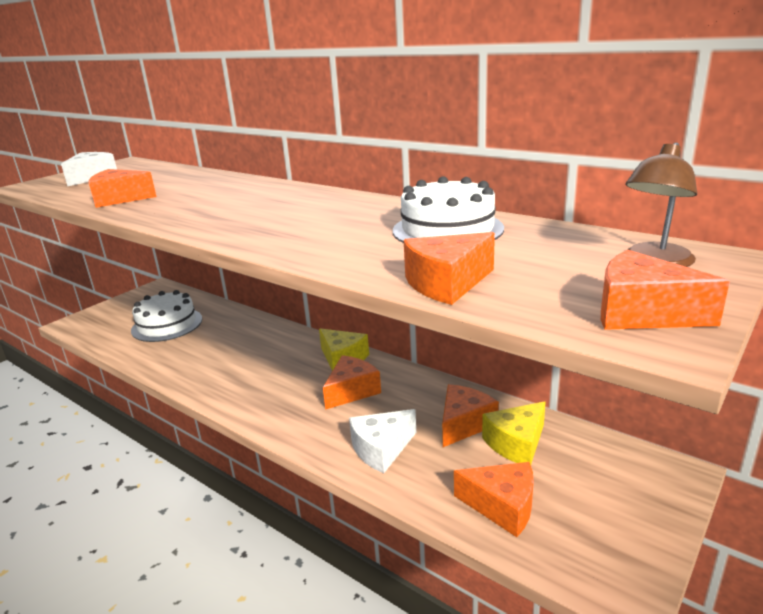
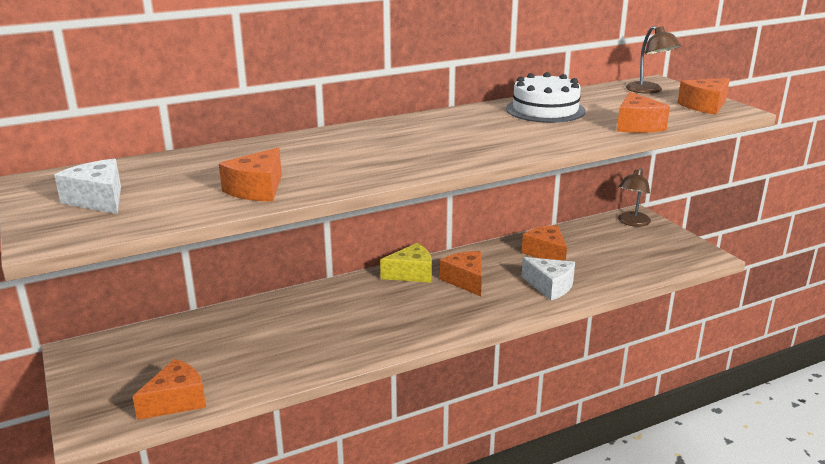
camera: 65 degrees left, 0 degrees up
(167, 324) = (209, 354): white cake -> none
(381, 449) = (550, 286): white cheese -> white cheese turned 45 degrees counterclockwise
(502, 506) = (633, 265): orange cheese -> orange cheese (176, 401)
(516, 444) = (580, 244): yellow cheese -> none
(643, 474) = (632, 222): none -> brown lamp

